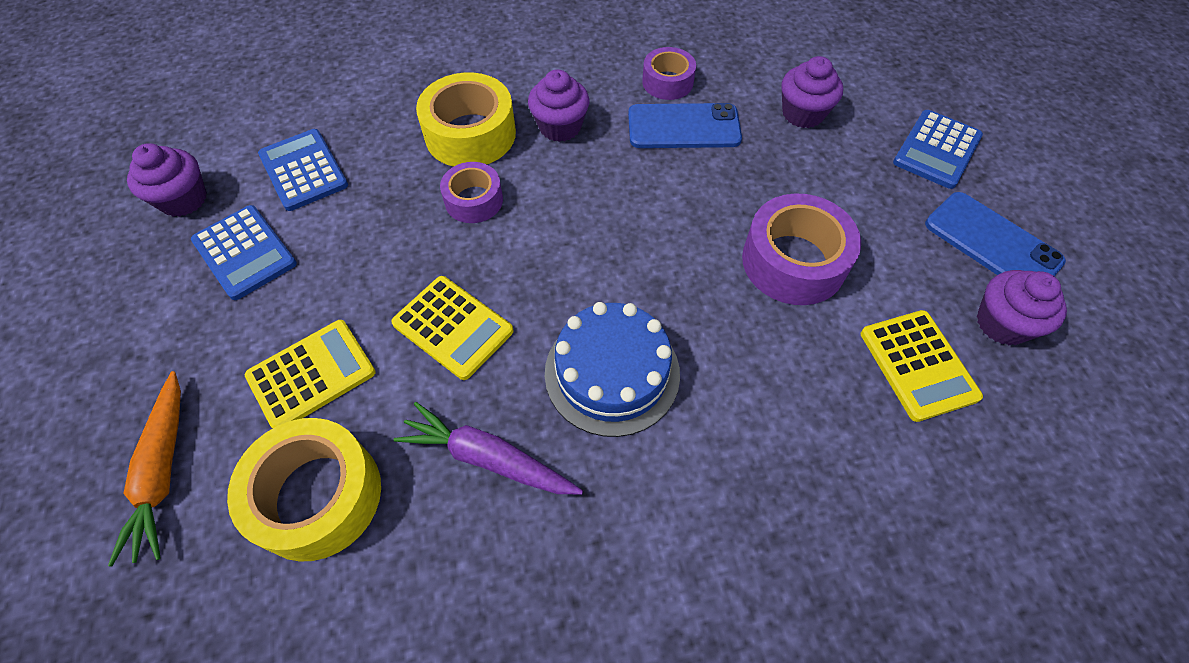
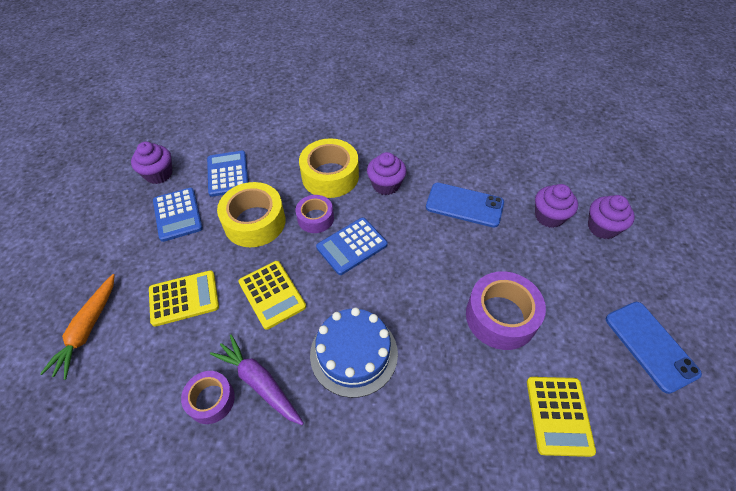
camera: 20 degrees right, 5 degrees down
(317, 496) = (159, 372): yellow tape -> yellow tape (254, 222)
(667, 82) = (466, 172): purple tape -> purple tape (211, 400)
(936, 150) = (636, 267): blue calculator -> blue calculator (352, 246)
(1002, 323) = (634, 406): purple cupcake -> purple cupcake (602, 227)

